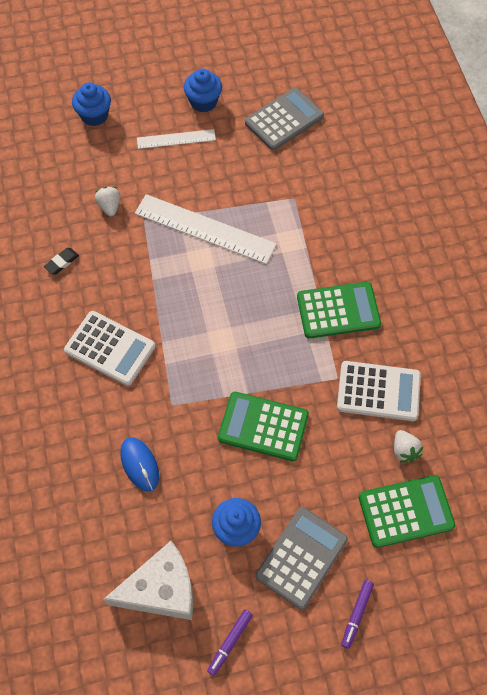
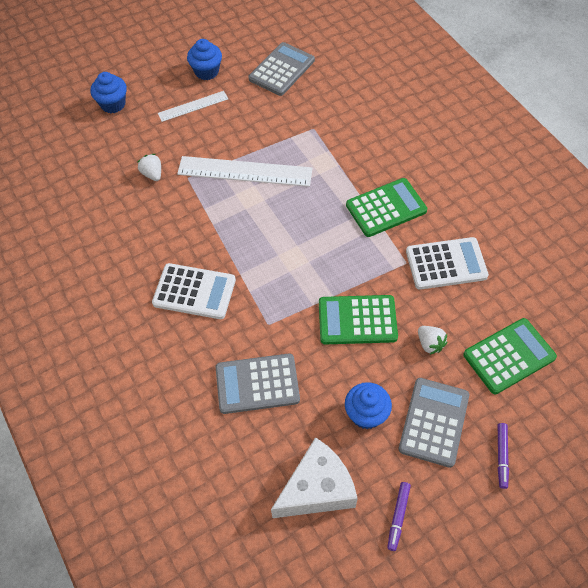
camera: 15 degrees left, 5 degrees down
(62, 262) = (124, 231): black eraser -> none
(139, 464) = (257, 384): blue mouse -> grey calculator
(404, 450) = (487, 306): white strawberry -> white strawberry (430, 344)

